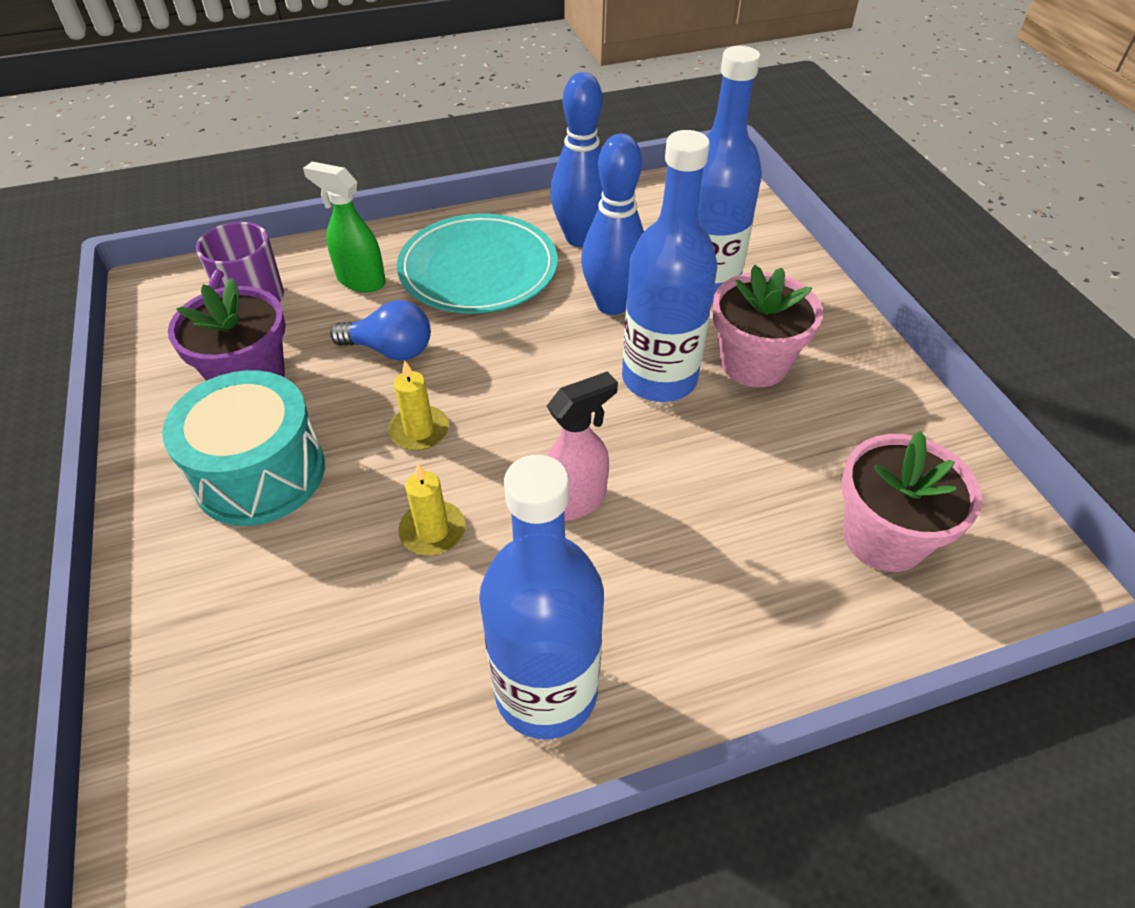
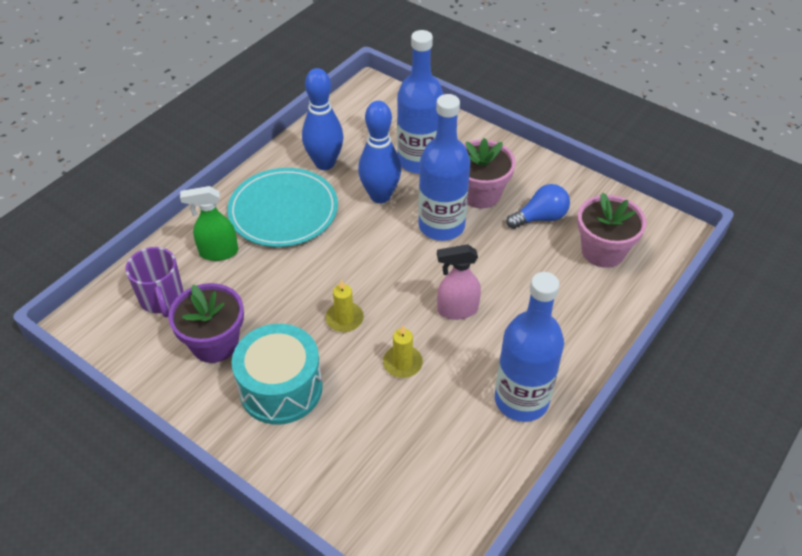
camera: 35 degrees left, 0 degrees up
(390, 350) = (282, 284): blue light bulb -> blue light bulb (540, 218)
(575, 501) = (457, 310): pink spray bottle -> pink spray bottle turned 120 degrees counterclockwise

